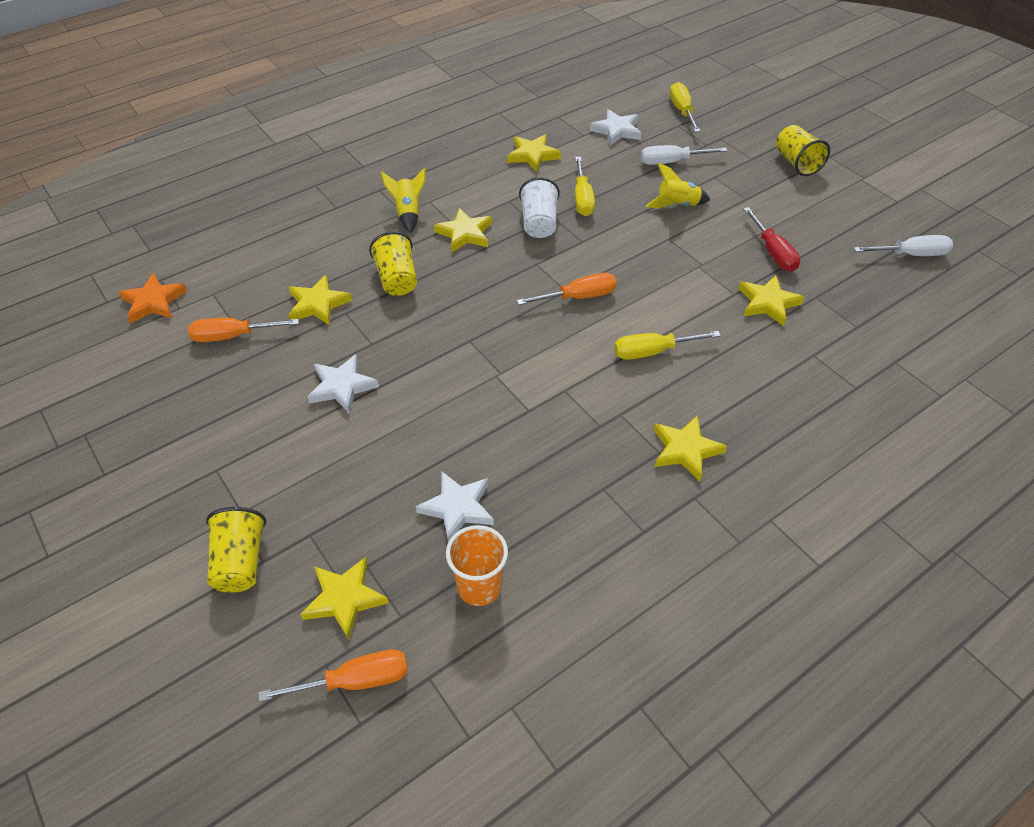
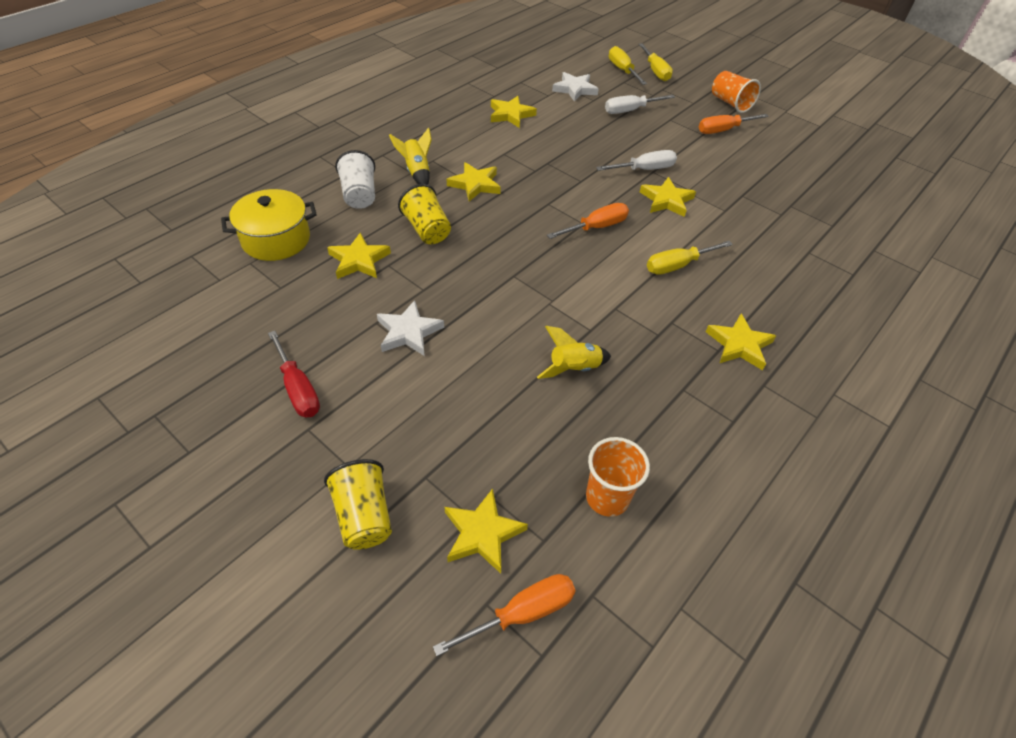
camera: 15 degrees left, 0 degrees up
(153, 302) = (190, 277): orange star -> none
(233, 336) = (284, 299): orange screwdriver -> orange screwdriver (723, 130)
(244, 272) = (276, 239): none -> yellow pot
(457, 508) = (559, 427): white star -> none
(539, 223) = (538, 170): white cup -> white cup (359, 195)
(582, 198) = (567, 146): yellow screwdriver -> yellow screwdriver (655, 71)
(677, 205) = (649, 144): yellow rocket -> yellow rocket (573, 369)
(768, 303) = (755, 214): yellow star -> yellow star (666, 200)
(772, 252) = (741, 174): red screwdriver -> red screwdriver (298, 388)
(796, 163) = (730, 103): yellow cup -> orange cup
(910, 254) = (848, 165): white screwdriver -> white screwdriver (644, 169)

